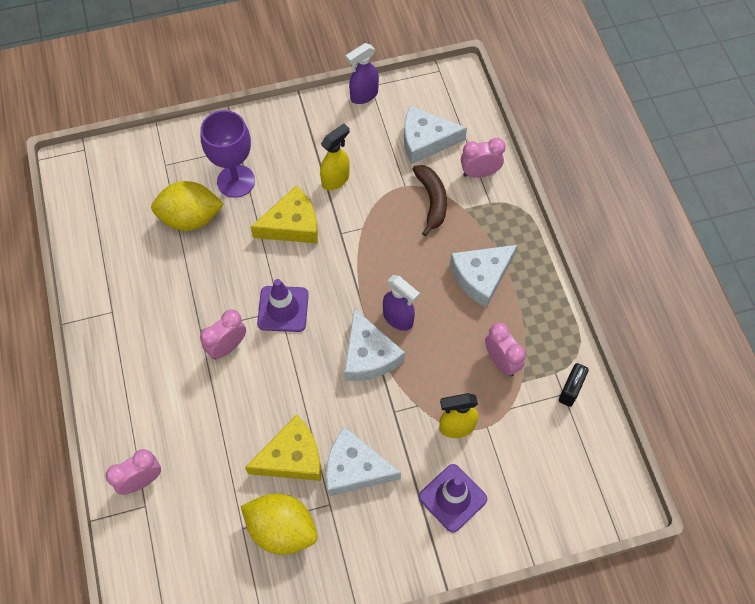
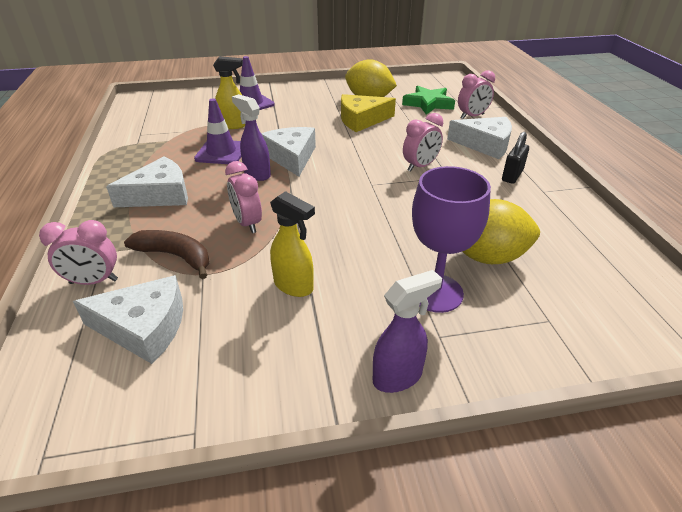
camera: 175 degrees left, 25 degrees down
(195, 520) = (428, 104): none -> green star
(283, 309) = (368, 184): purple traffic cone -> purple traffic cone (221, 152)
(292, 224) = (357, 244): yellow cheese -> none
(336, 179) = (294, 286): yellow spray bottle -> yellow spray bottle turned 105 degrees counterclockwise
(355, 468) = (316, 115): white cheese -> white cheese (485, 144)
(363, 95) = (215, 412): purple spray bottle -> purple spray bottle (398, 376)
(432, 201) = (175, 256): brown banana -> brown banana turned 120 degrees clockwise
(501, 361) = (178, 149): pink clock -> pink clock (247, 223)
(570, 390) = (132, 135): black padlock -> black padlock (512, 176)

